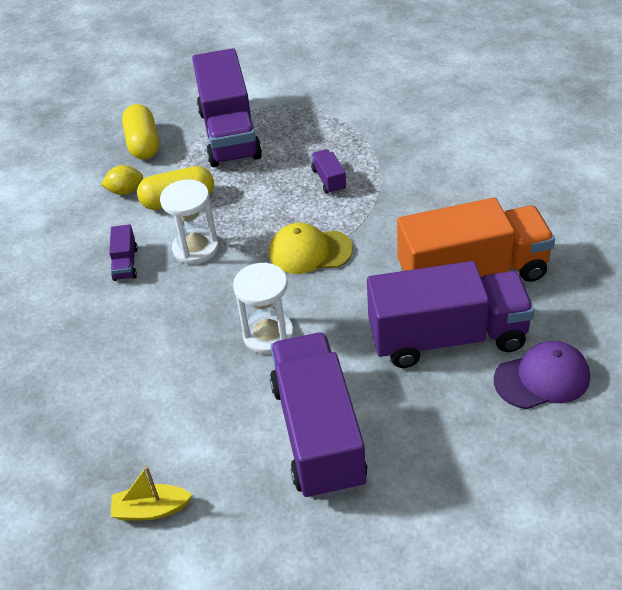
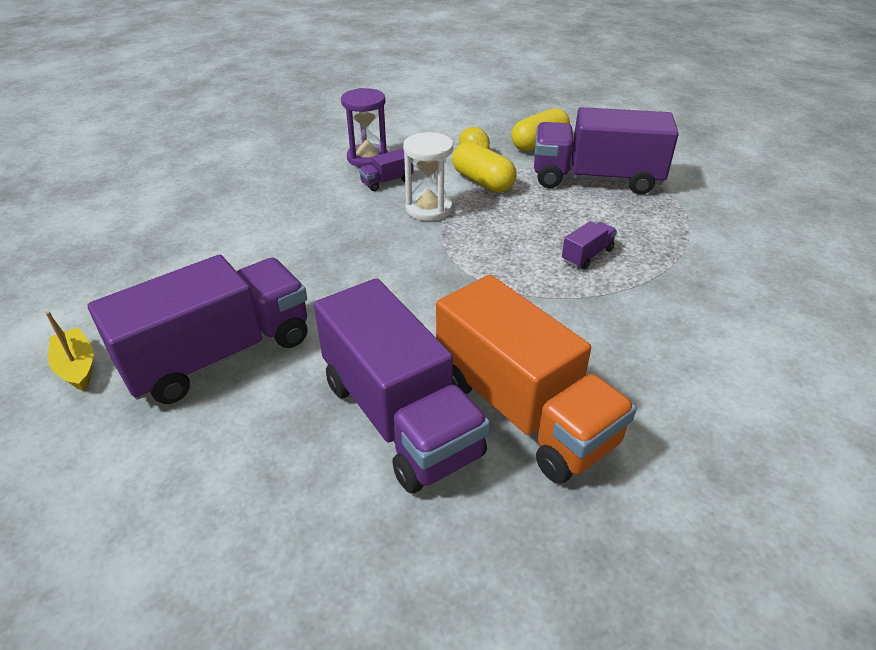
camera: 60 degrees right, 5 degrees down
(66, 266) = (367, 158): none -> purple hourglass
(151, 509) = (111, 282): yellow boat -> yellow boat (77, 367)
(229, 134) = (595, 179): purple truck -> purple truck turned 45 degrees clockwise
(268, 335) = (340, 283): white hourglass -> none
(310, 251) = (471, 274): yellow cap -> none
(542, 378) = (370, 536): purple cap -> none

